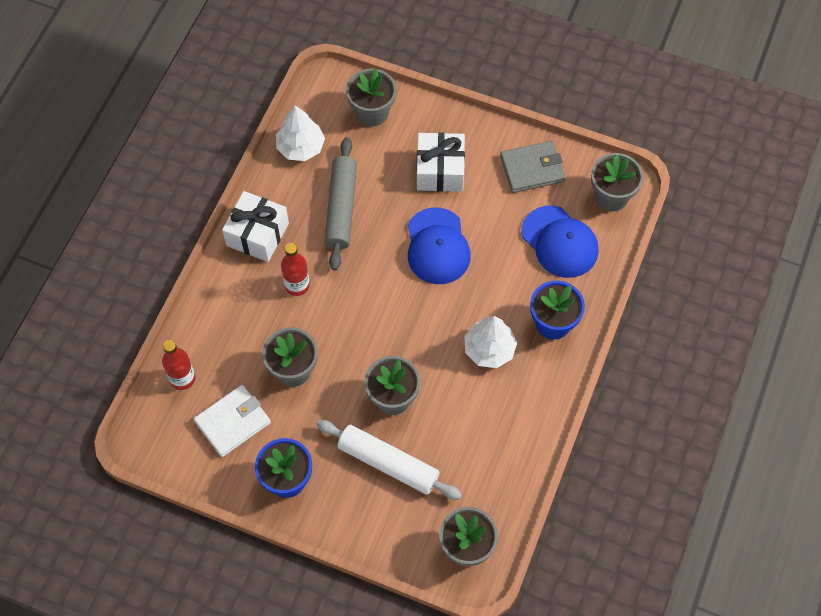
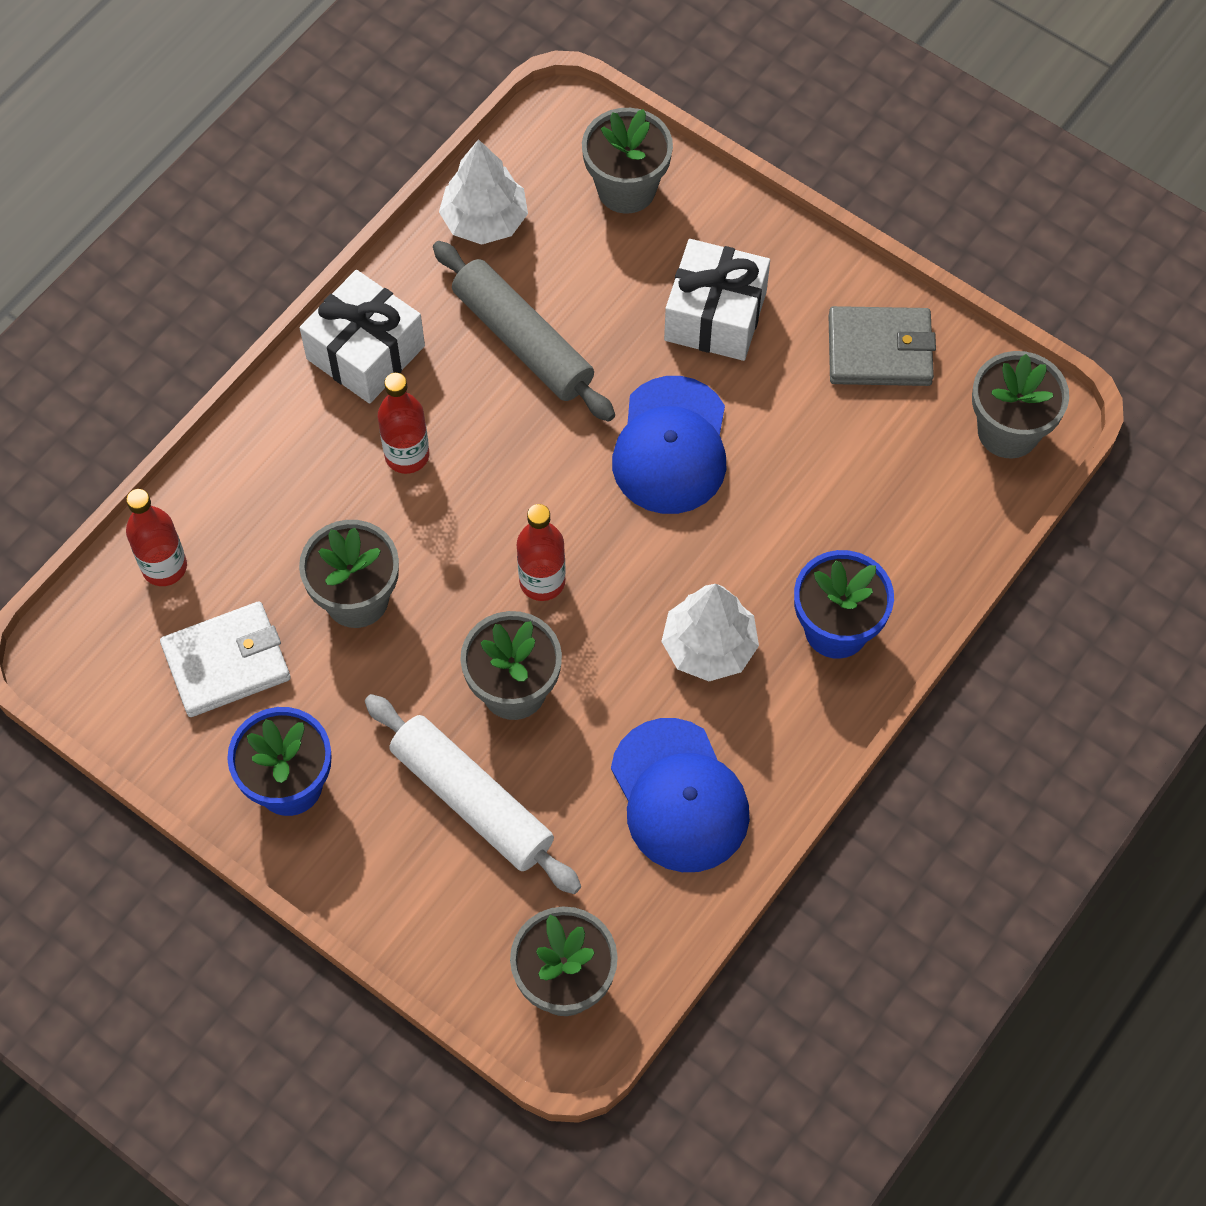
camera: 15 degrees right, 0 degrees up
(341, 208) = (523, 341): grey rolling pin -> grey rolling pin turned 60 degrees counterclockwise
(390, 336) = (542, 581): none -> red bottle
(559, 242) = (891, 489): blue cap -> blue cap (679, 796)

